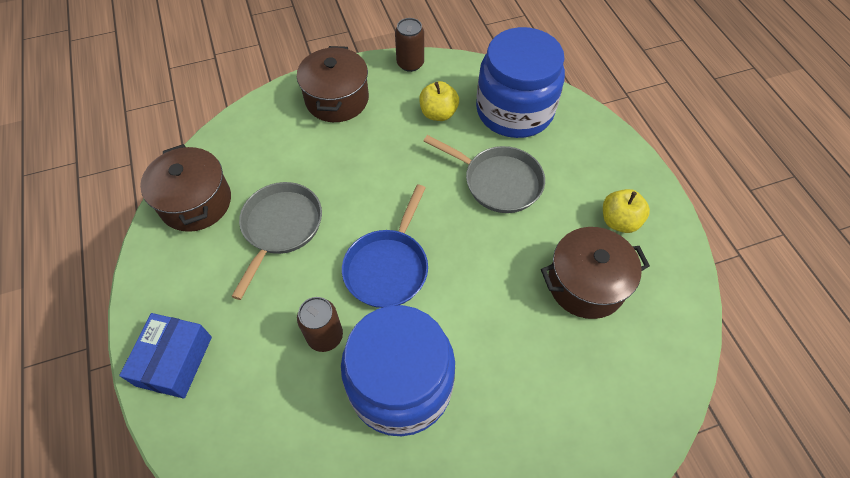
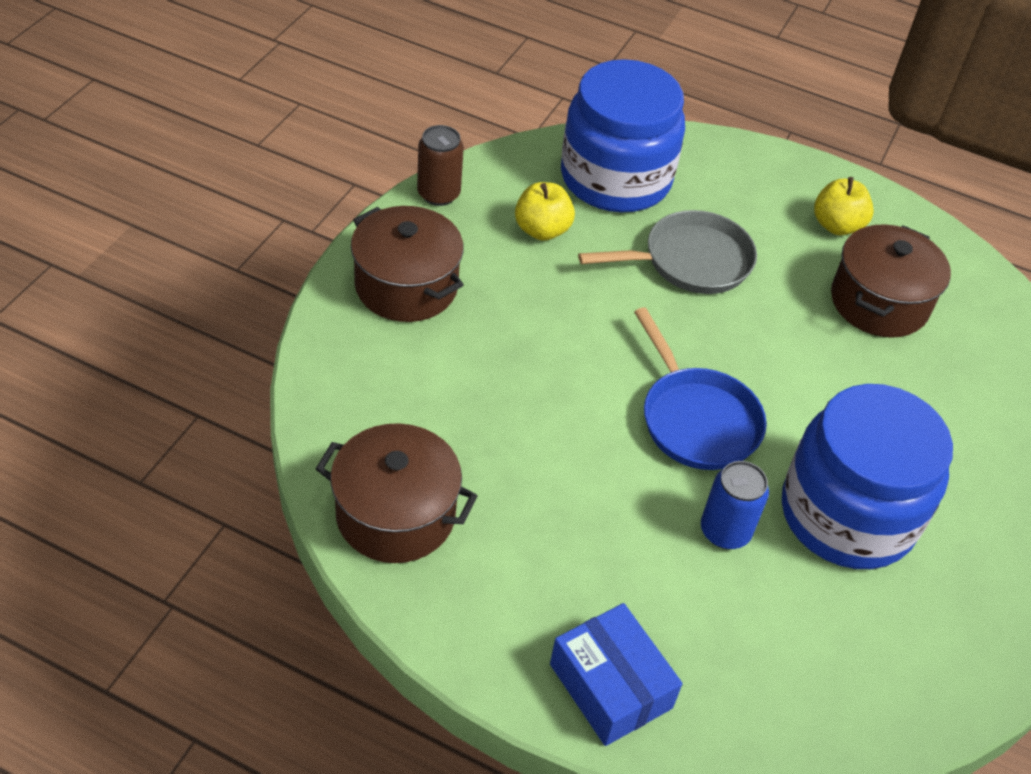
camera: 50 degrees left, 10 degrees down
(280, 228) = (535, 466): grey pan -> none
(325, 336) = (725, 531): brown can -> blue can

